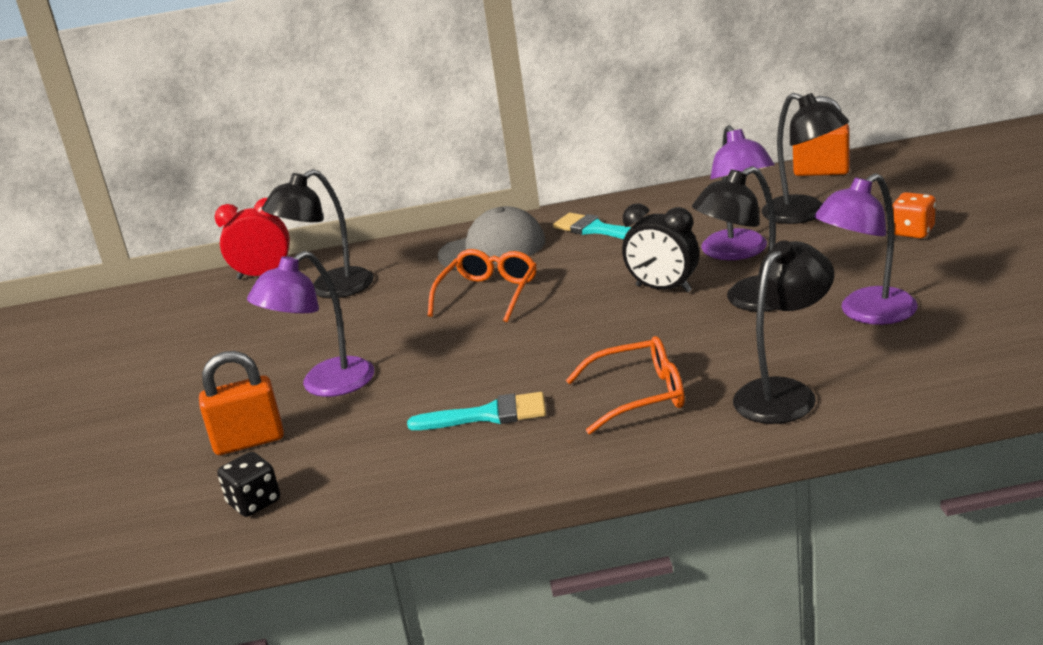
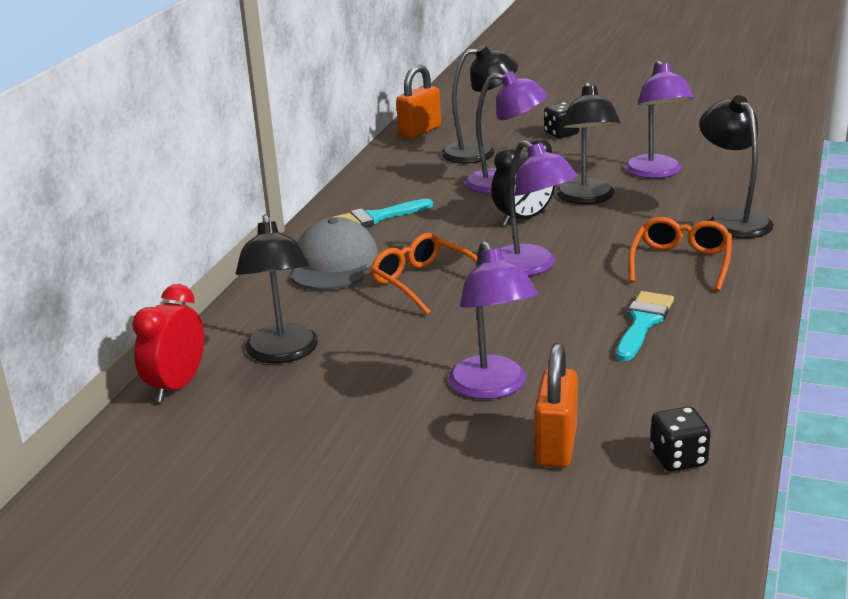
camera: 65 degrees left, 0 degrees up
(560, 327) = (532, 267): none -> purple lamp
(913, 232) = (561, 134): orange dice -> black dice

